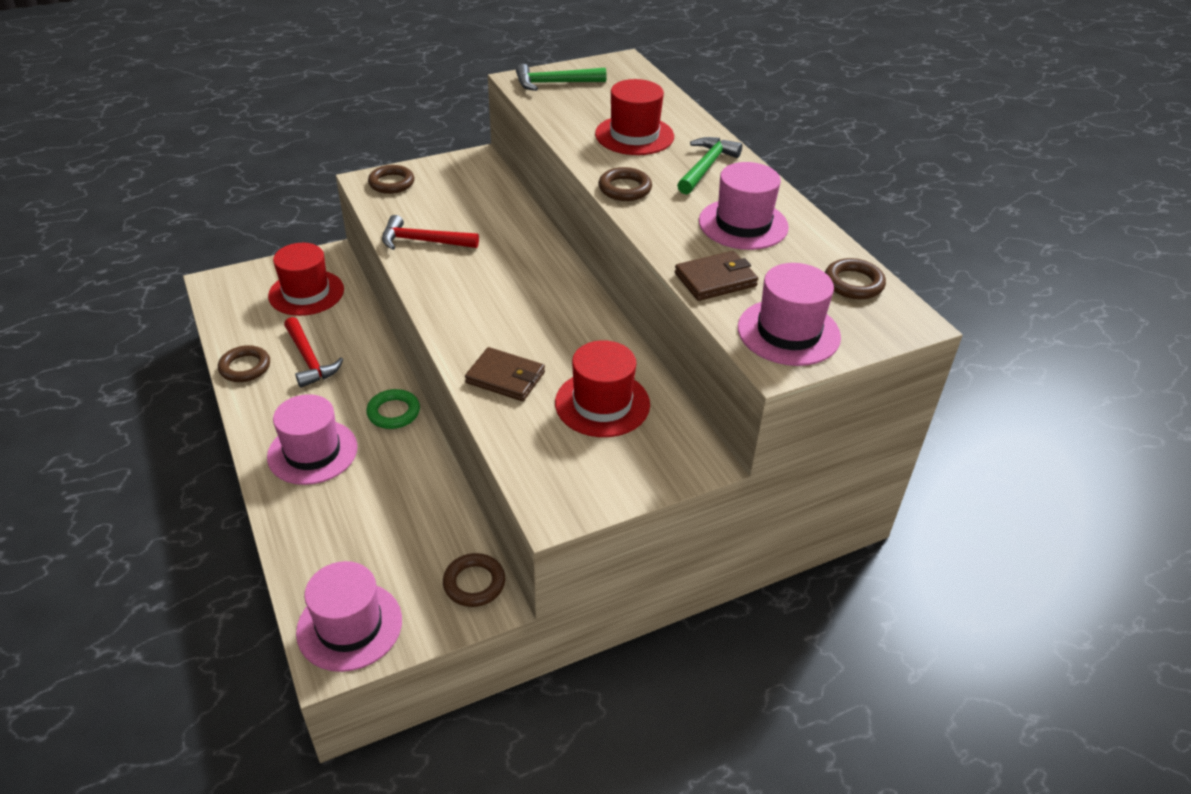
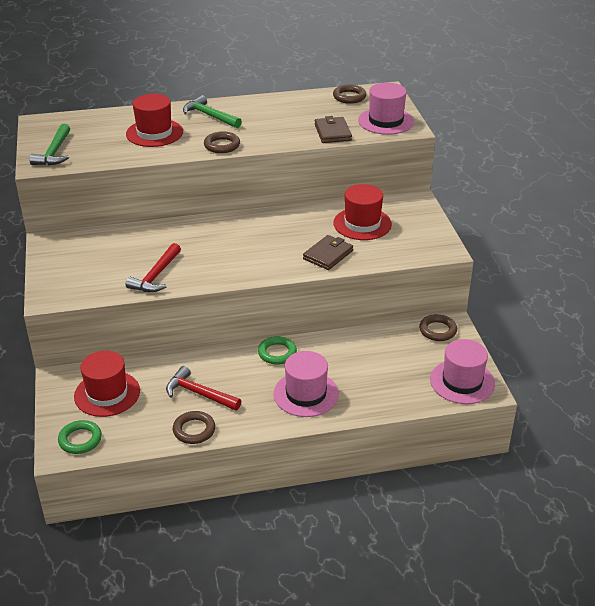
camera: 75 degrees left, 5 degrees down
(232, 291) = (80, 440): none -> green ring
(309, 359) = (199, 393): red hammer -> red hammer turned 135 degrees counterclockwise
(391, 183) = (59, 286): brown ring -> none
(743, 224) = (280, 115): pink hat -> none

